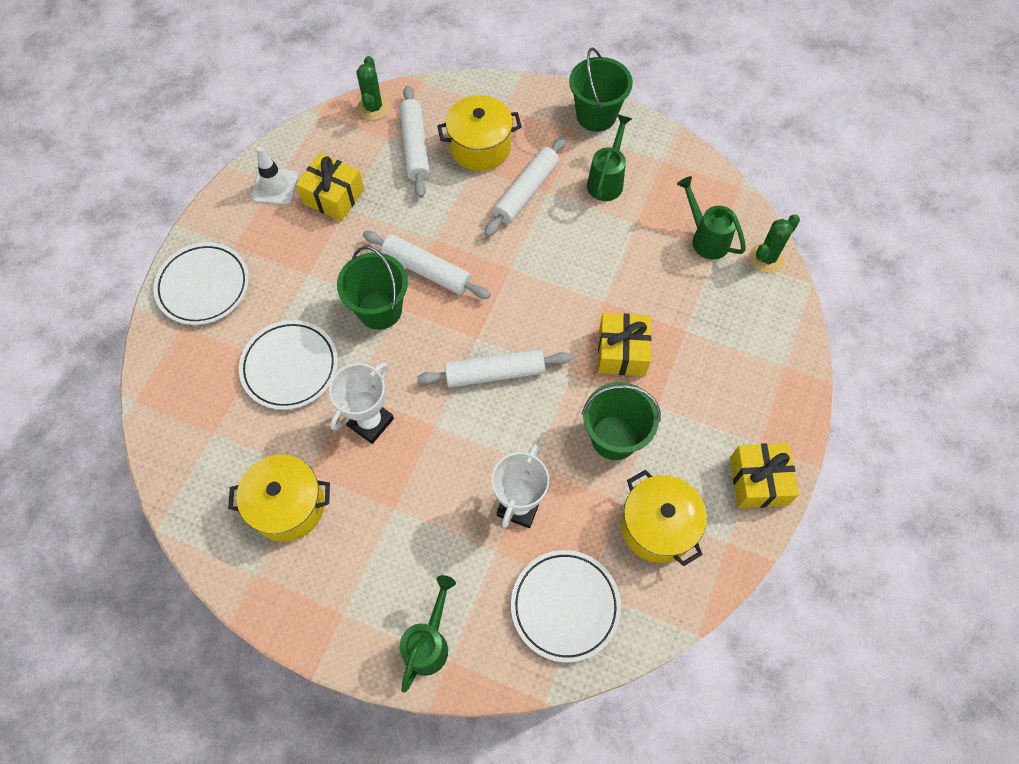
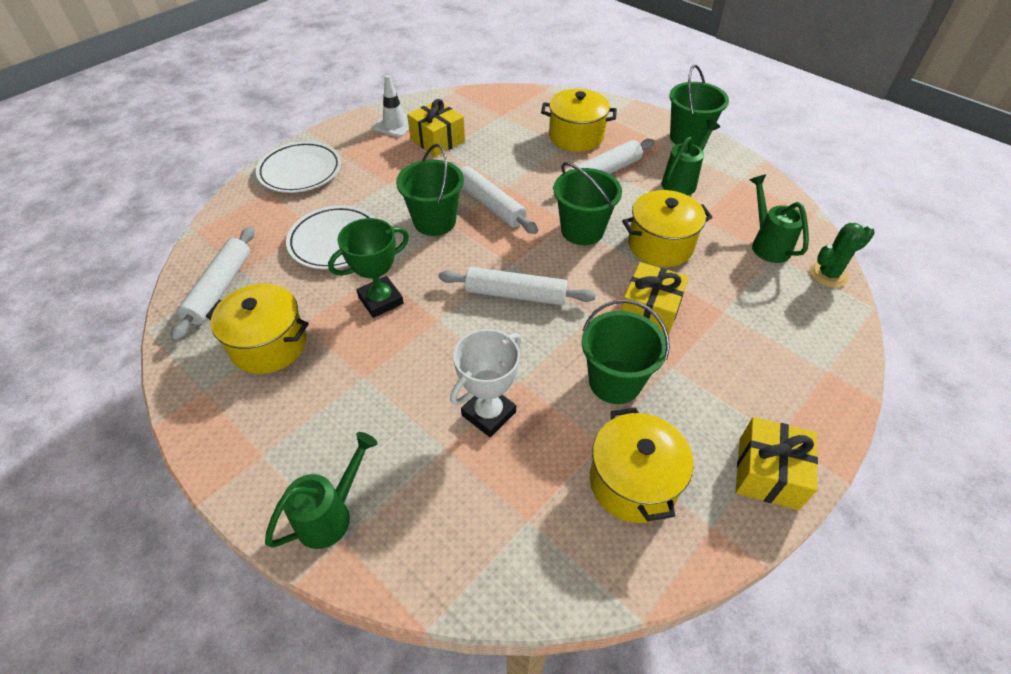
camera: 20 degrees right, 15 degrees down
(370, 422) = (380, 300): white trophy -> green trophy
(373, 108) = (499, 96): green cactus -> none
(415, 147) = (521, 125): white rolling pin -> white rolling pin (220, 288)
(530, 275) = (582, 230): none -> green bucket
(565, 606) = (495, 529): white plate -> none
(609, 270) = (660, 245): none -> yellow pot

